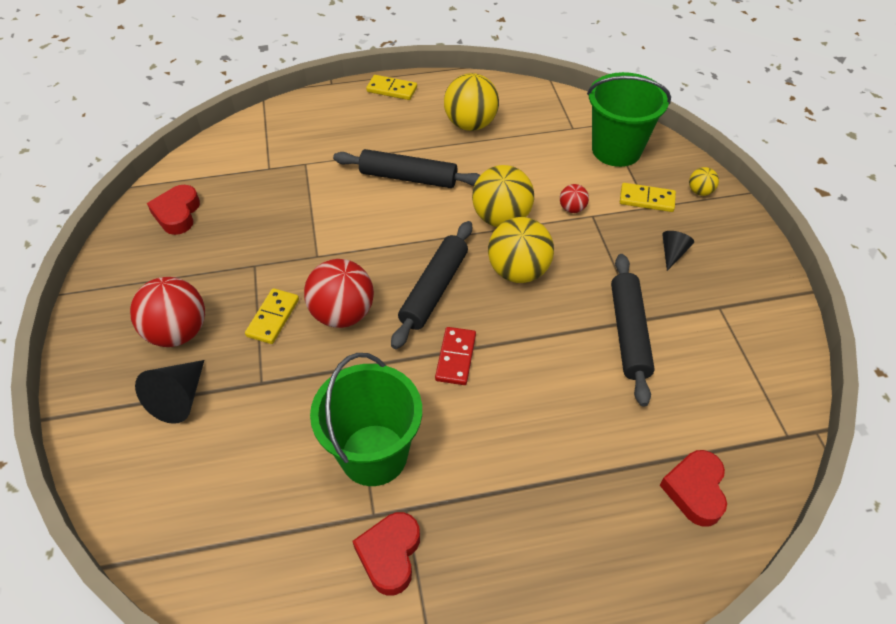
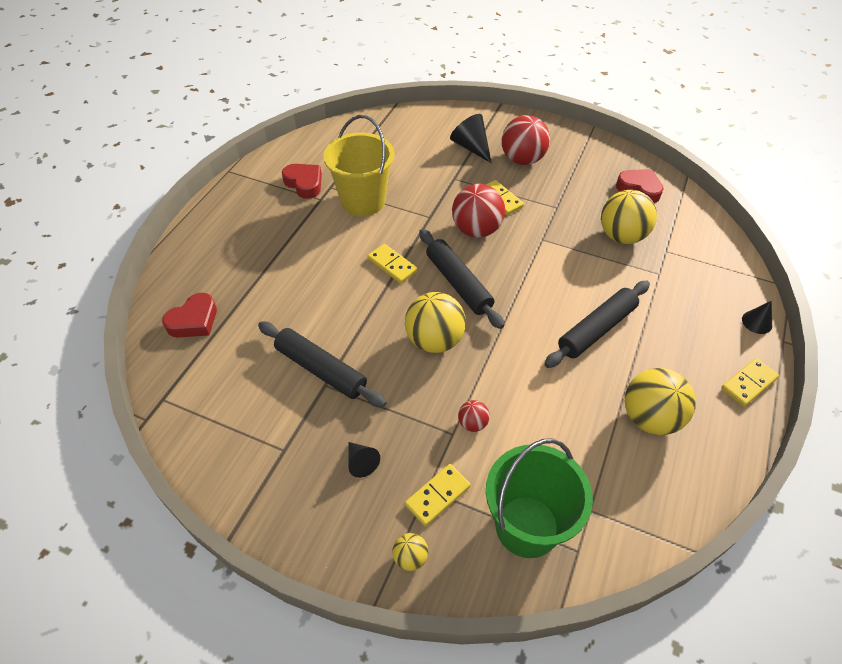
camera: 125 degrees right, 0 degrees up
(321, 99) = (757, 322): none -> black cone
(374, 454) = (363, 201): green bucket -> yellow bucket
(456, 357) = (392, 265): red domino -> yellow domino
(501, 218) = (500, 364): yellow ball -> yellow ball (621, 236)
(695, 490) = (194, 321): red heart -> red heart turned 90 degrees clockwise

